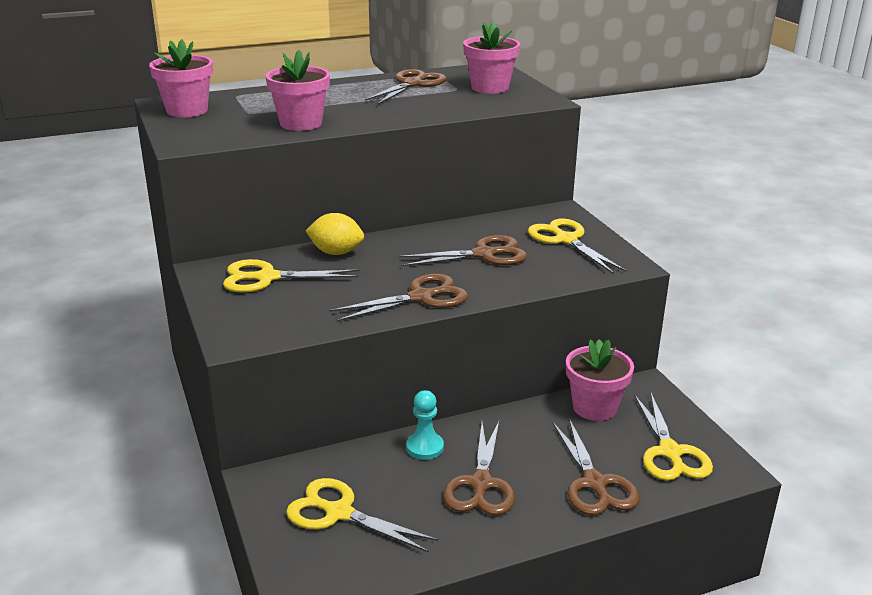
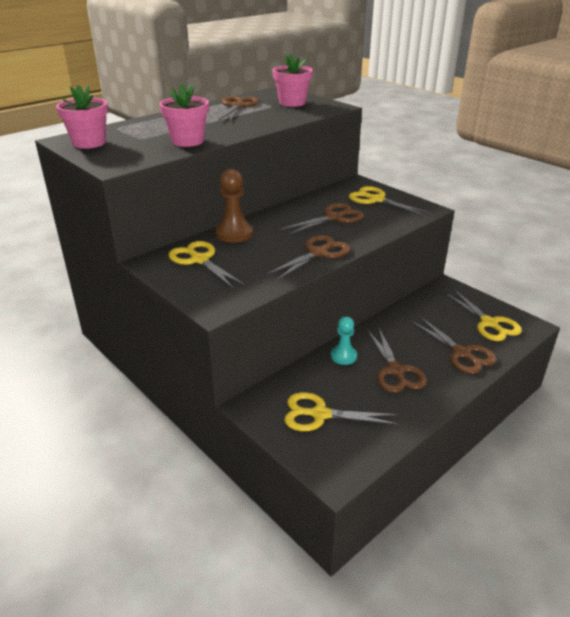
camera: 20 degrees left, 5 degrees up
(267, 278) = (199, 260): yellow scissors -> yellow scissors turned 75 degrees clockwise
(336, 252) = (234, 233): yellow lemon -> brown pawn
(594, 407) = (427, 306): pink flower pot -> none

